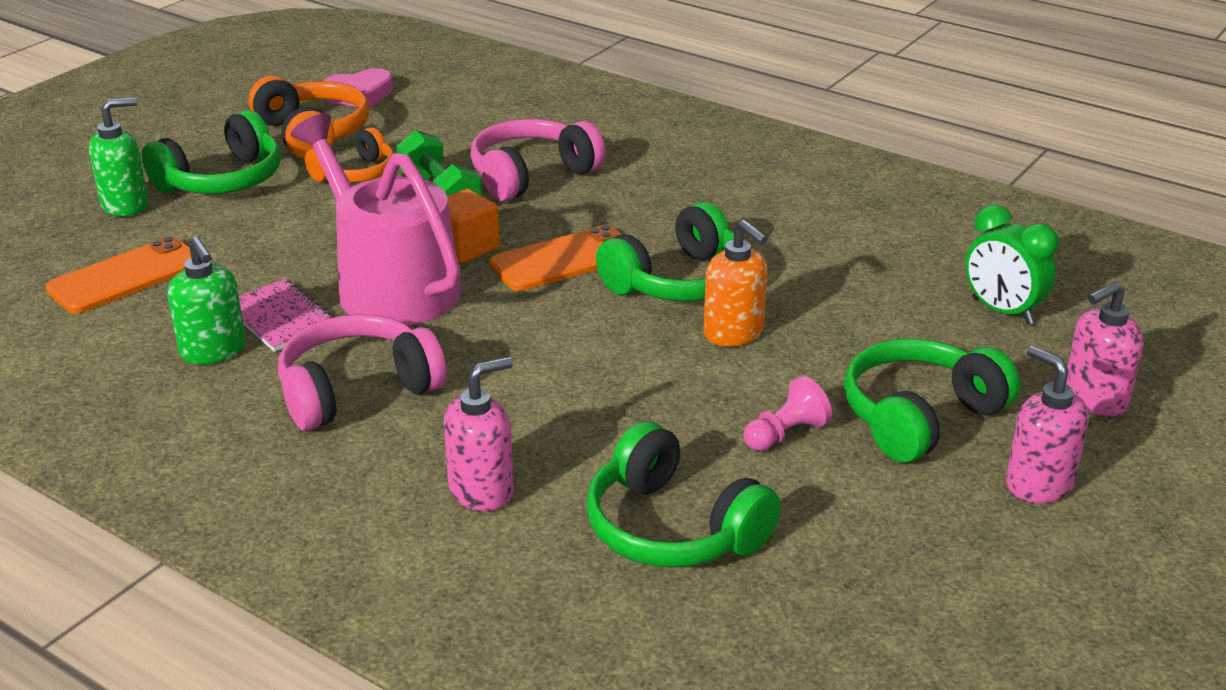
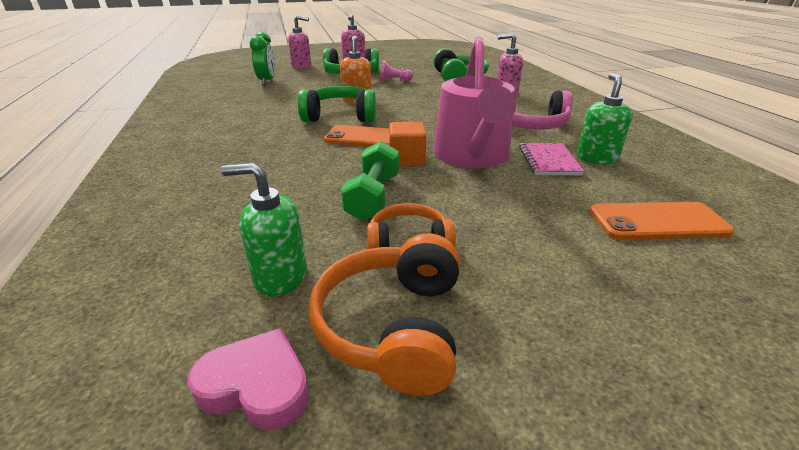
camera: 140 degrees left, 0 degrees up
(126, 205) = (664, 307): green soap dispenser -> green soap dispenser (280, 277)
(222, 180) = (541, 295): green headphones -> none
(532, 175) = (297, 186): pink headphones -> none

